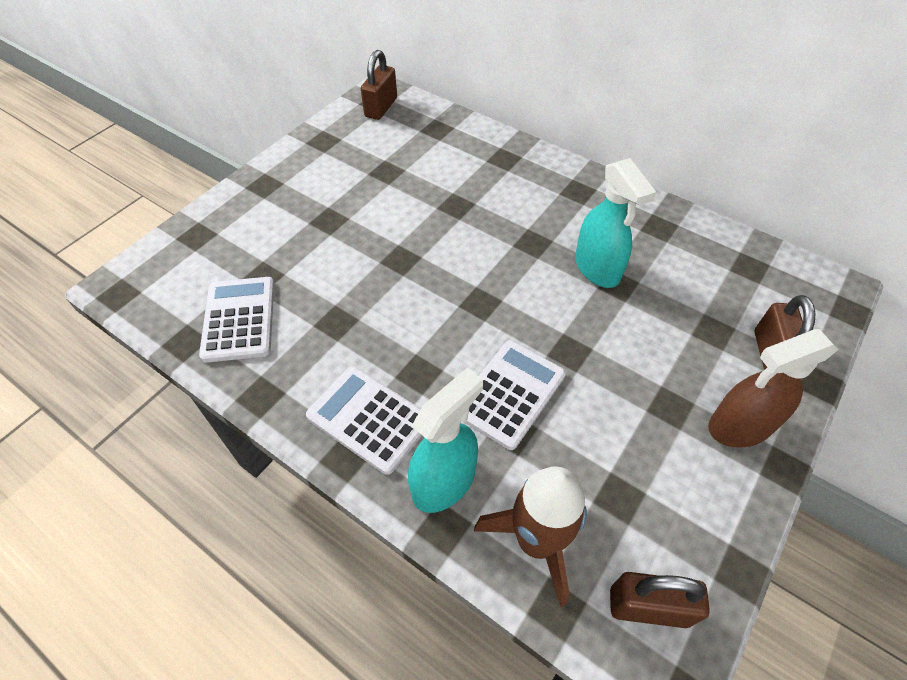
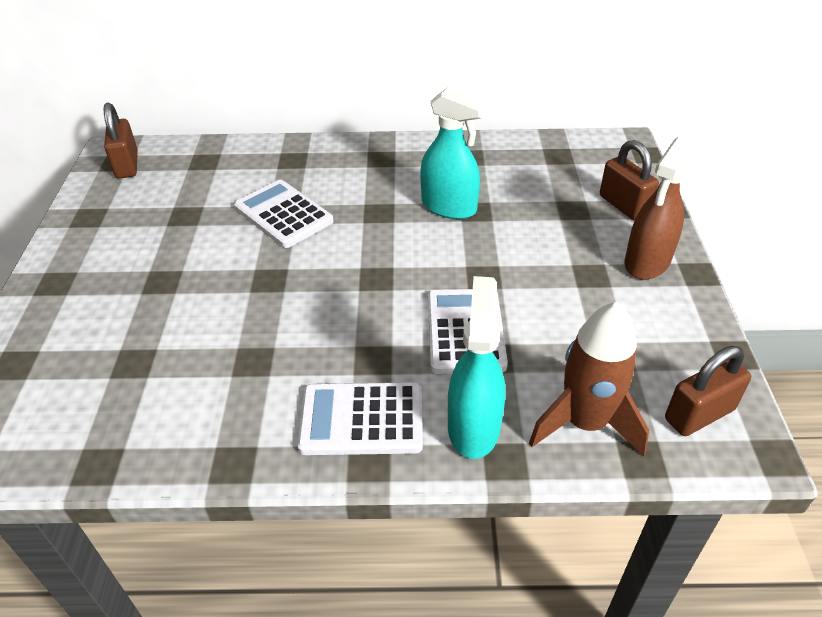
camera: 35 degrees left, 10 degrees down
(239, 319) = (143, 412): white calculator -> white calculator (283, 214)

